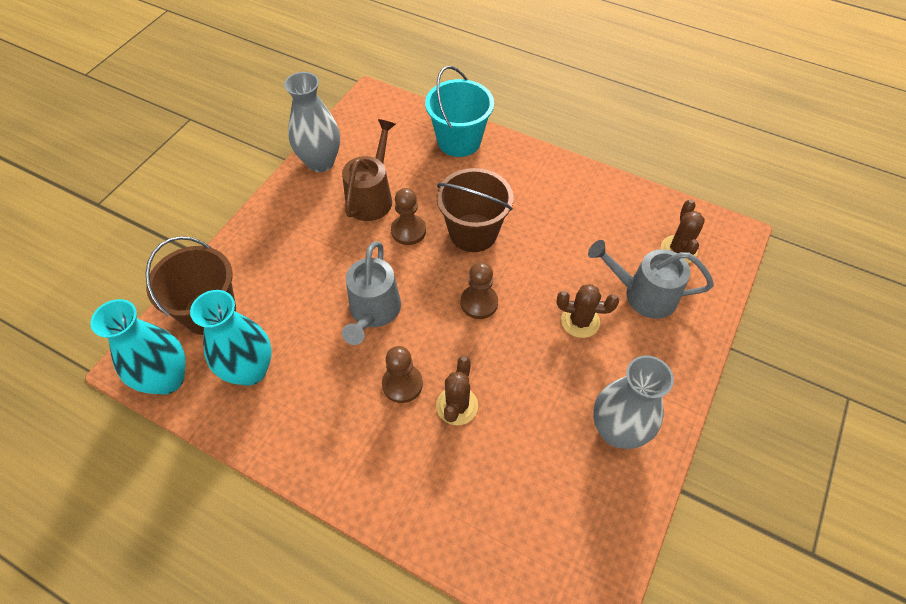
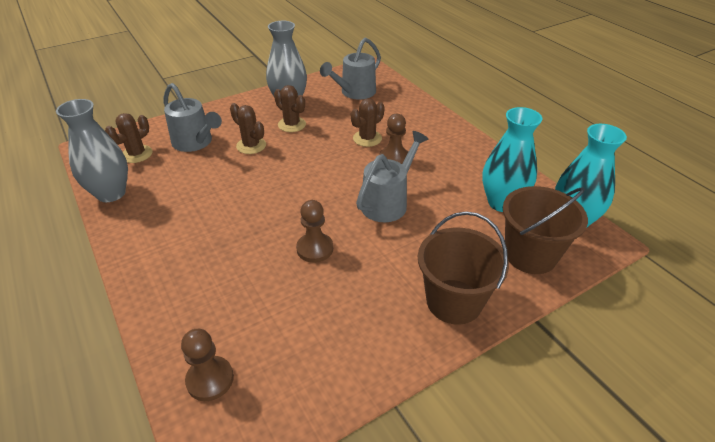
camera: 150 degrees left, 15 degrees down
(320, 162) = (354, 372): grey vase -> grey vase (111, 193)
(372, 196) = (324, 298): brown watering can -> none
(459, 141) = (180, 320): turquoise bucket -> none
(473, 233) = (262, 224): brown bucket -> brown bucket (454, 301)
(479, 303) = (305, 178): brown pawn -> brown pawn (210, 379)
(547, 513) = (354, 93): none -> grey watering can
(570, 383) = (292, 124): none -> brown cactus

